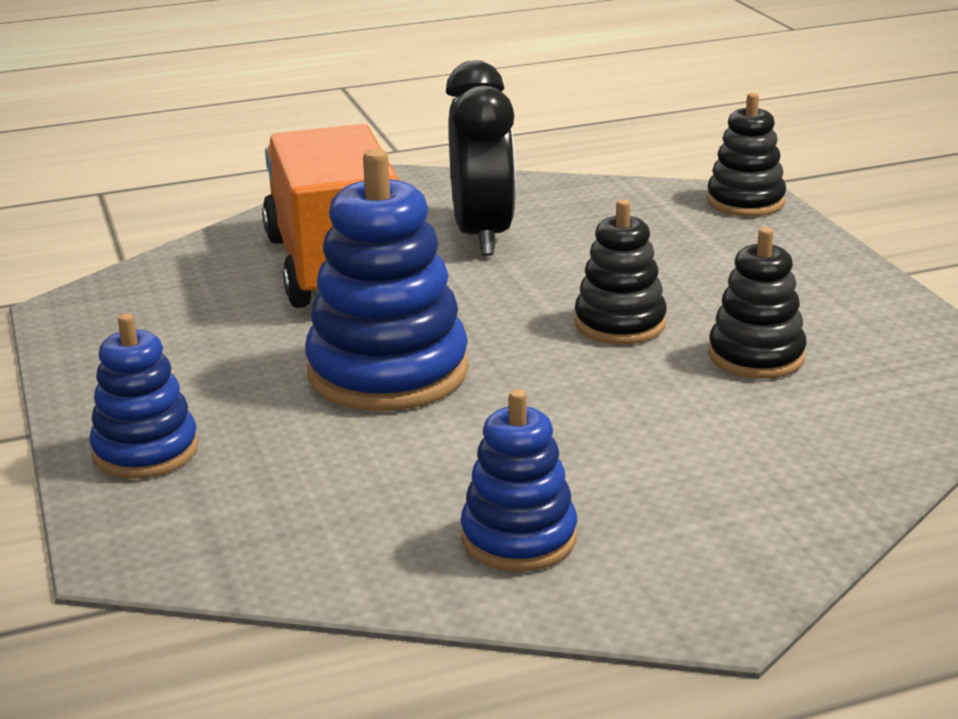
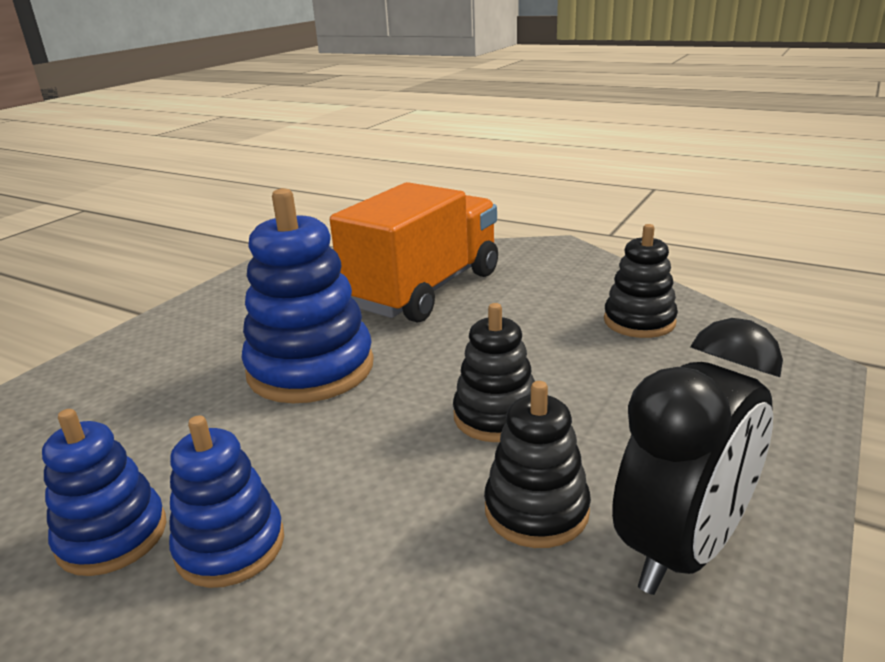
camera: 50 degrees right, 0 degrees up
(146, 451) = (141, 349): blue stacking toy -> blue stacking toy (230, 546)
(482, 236) = (541, 307): black clock -> black clock (682, 549)
(745, 202) = (796, 368): black stacking toy -> black stacking toy (639, 321)

